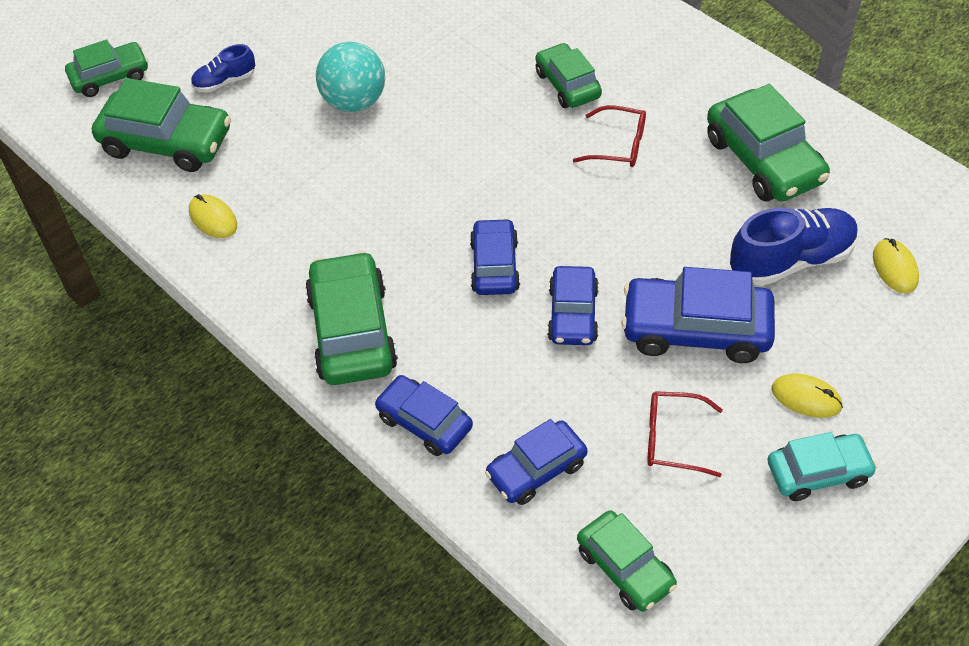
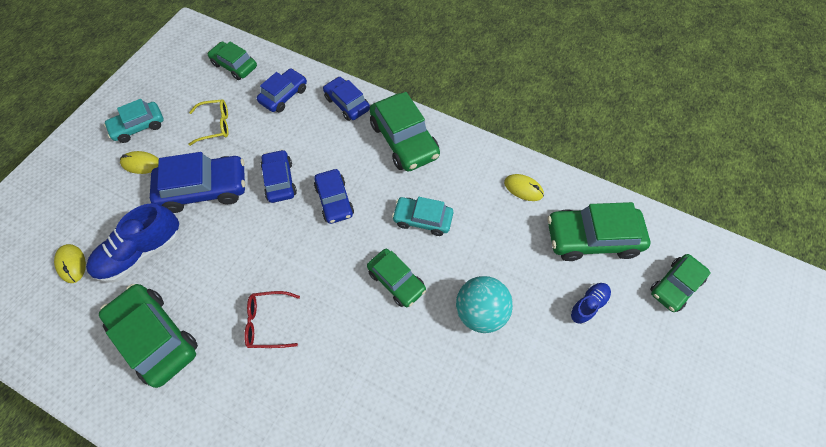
camera: 160 degrees right, 10 degrees up
(376, 212) = (422, 219): none -> turquoise car
(424, 422) = (347, 103): blue car -> blue car turned 150 degrees counterclockwise
(567, 85) = (318, 377): green car -> green car (396, 281)
(673, 439) = (215, 125): red glasses -> yellow glasses

